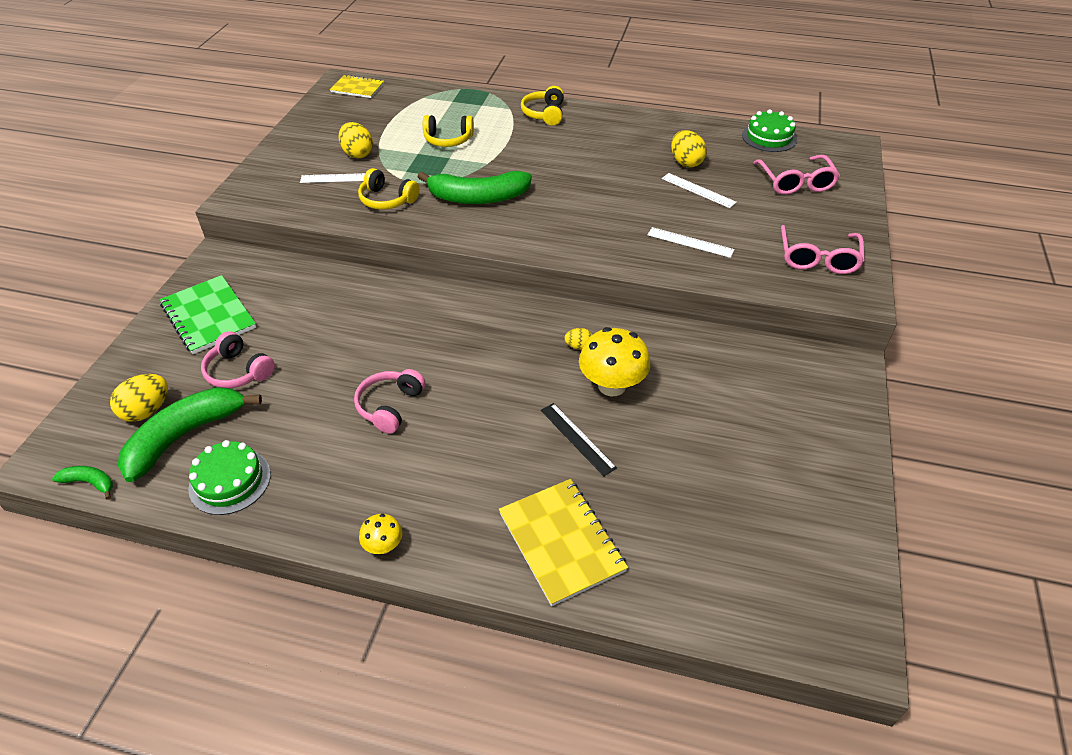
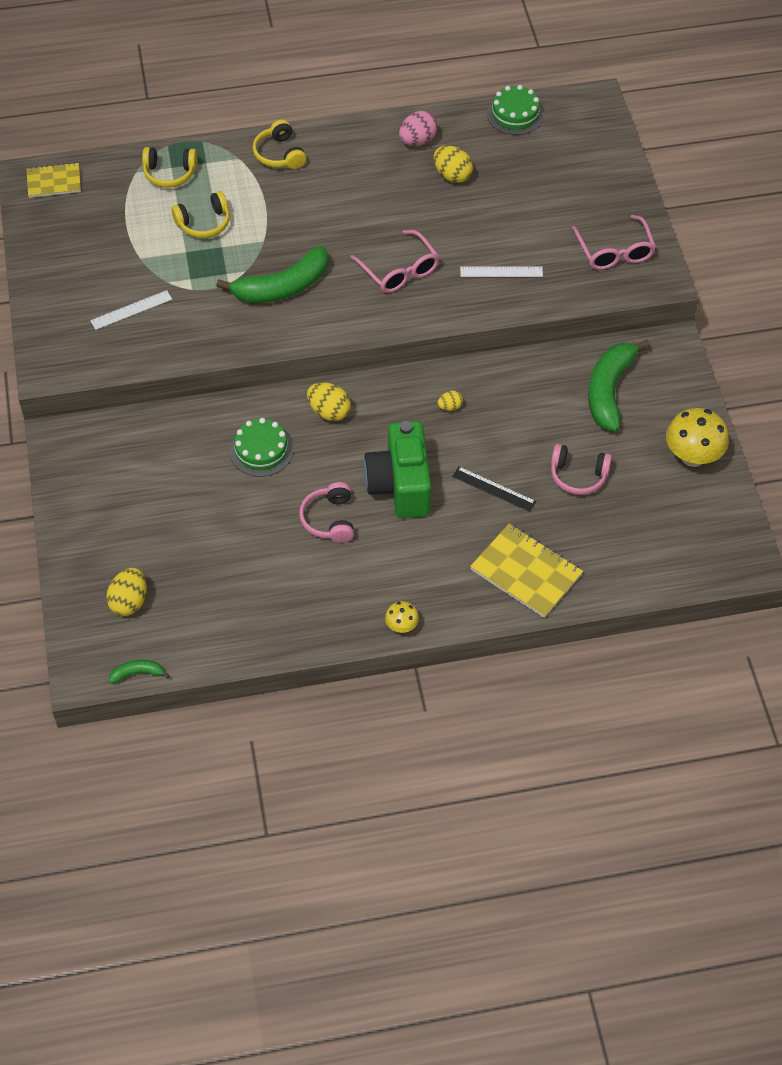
camera: 25 degrees left, 10 degrees up
(185, 436) = (180, 609): green banana -> green banana (609, 391)
(209, 316) = (105, 499): green notebook -> none
(230, 481) = (248, 628): green cake -> green cake (261, 450)
(238, 371) = (177, 538): pink headphones -> pink headphones (578, 475)
(357, 154) = (125, 273): yellow egg -> yellow egg (329, 412)
(387, 200) = (197, 320): yellow headphones -> yellow headphones (170, 173)
(482, 400) = (400, 485): none -> green camera
(612, 385) = (496, 433): yellow mushroom -> yellow mushroom (692, 456)
(669, 133) = (417, 141): none -> pink egg
(698, 190) = (480, 207): white ruler -> none
(795, 182) = (562, 167): pink glasses -> pink glasses (399, 270)

